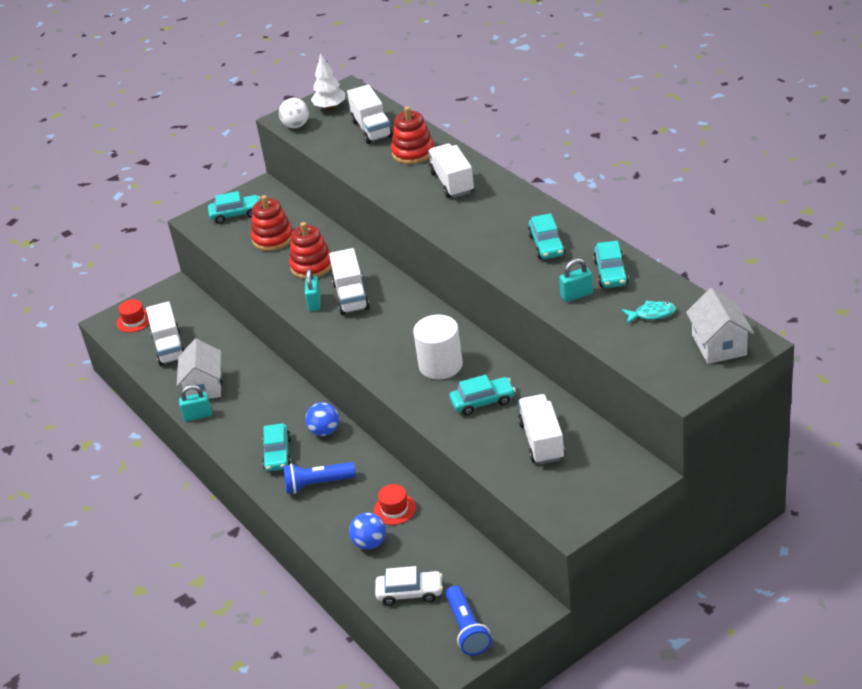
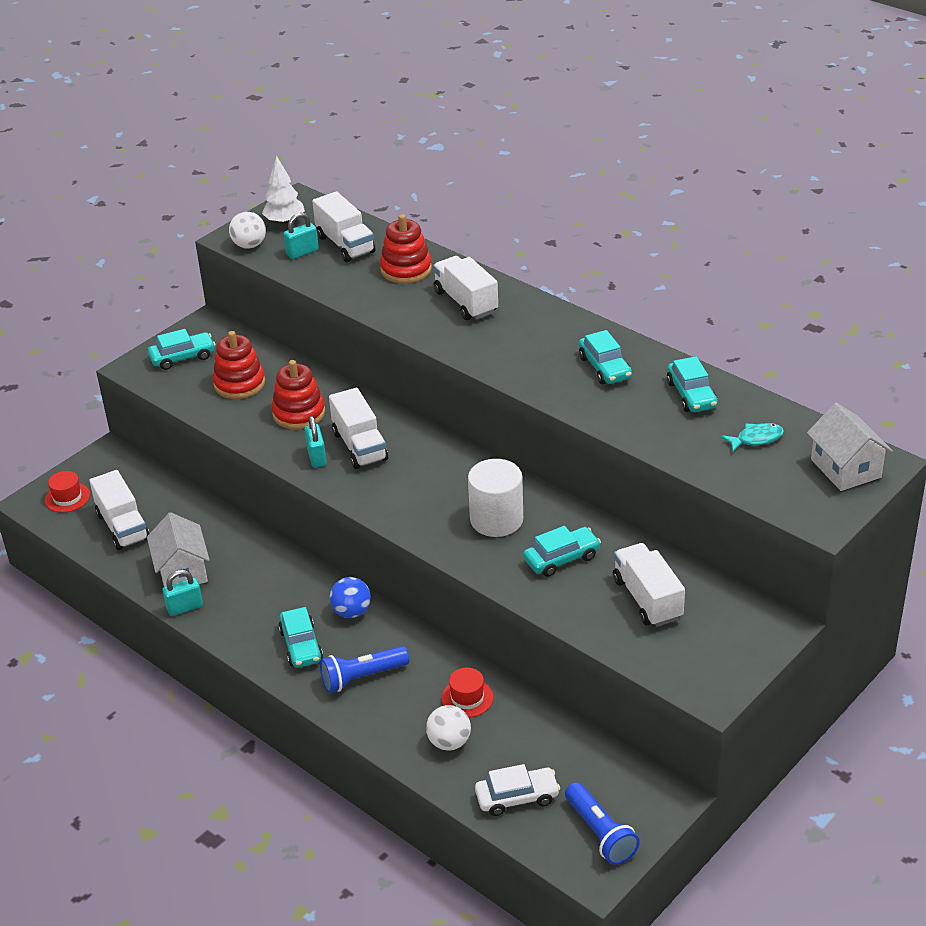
camera: 15 degrees left, 0 degrees up
(369, 543) = (449, 742): blue ball -> white ball
(576, 295) = (661, 423): turquoise padlock -> turquoise padlock (302, 252)

